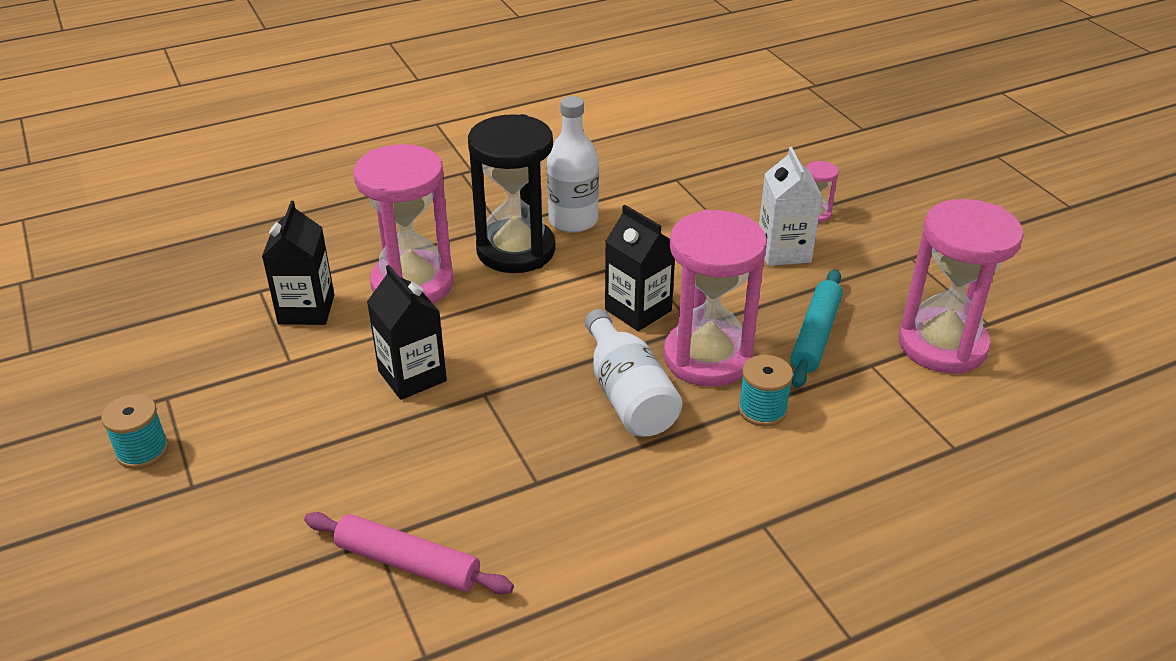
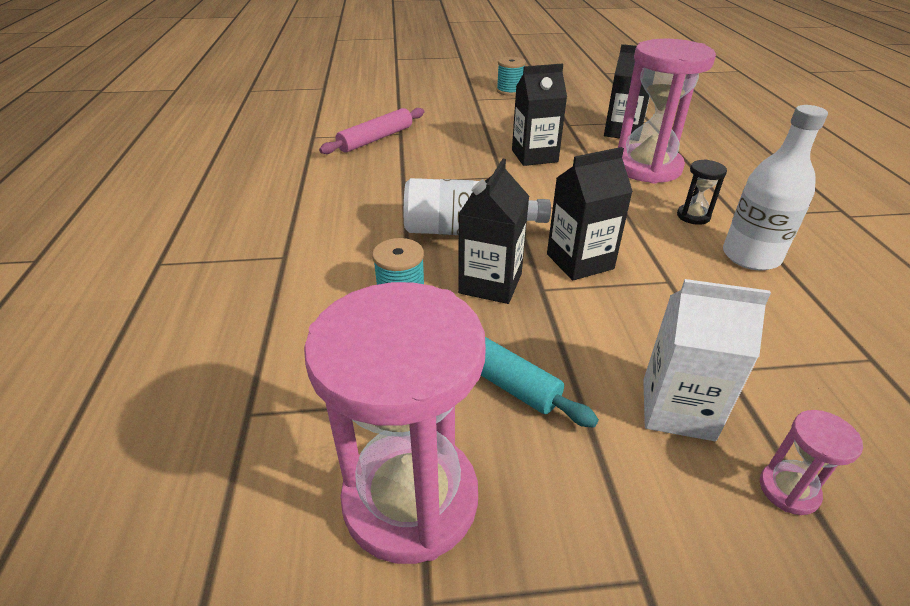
camera: 110 degrees right, 0 degrees up
(516, 250) = (693, 216): black hourglass -> black hourglass, size x0.42
(707, 357) = (490, 283): pink hourglass -> black carton

